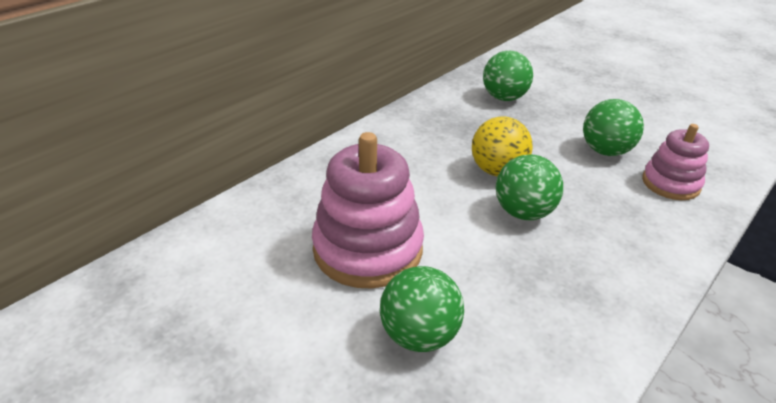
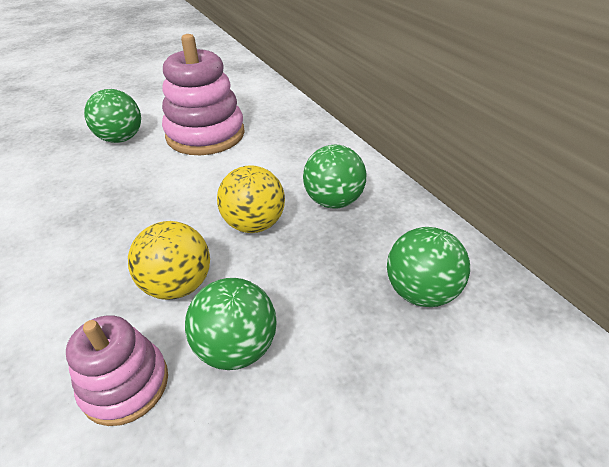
camera: 110 degrees right, 5 degrees up
(523, 212) = (182, 219): green ball -> green ball (333, 201)
(589, 189) = (178, 285): none -> yellow ball

